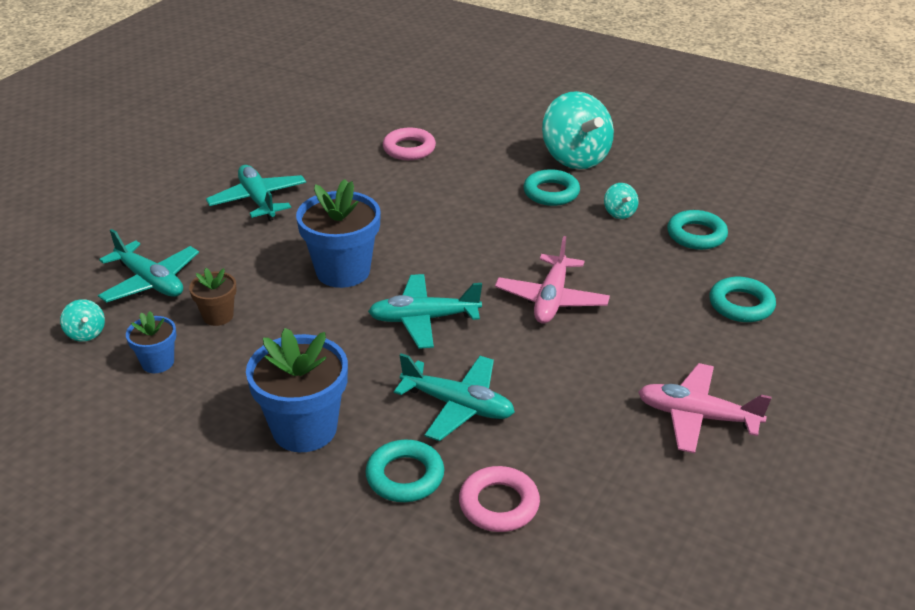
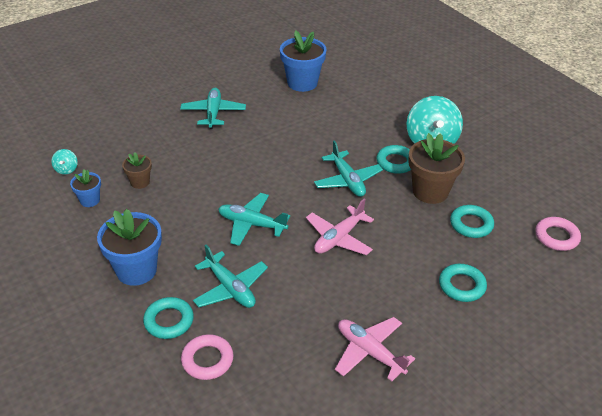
camera: 25 degrees right, 5 degrees up
(150, 282) = (119, 148): turquoise plane -> turquoise plane (347, 180)
(343, 271) = (228, 176): blue flower pot -> blue flower pot (302, 83)
(409, 149) = (328, 103): pink ring -> pink ring (556, 237)
(619, 213) = (430, 191): turquoise spinning top -> brown flower pot

